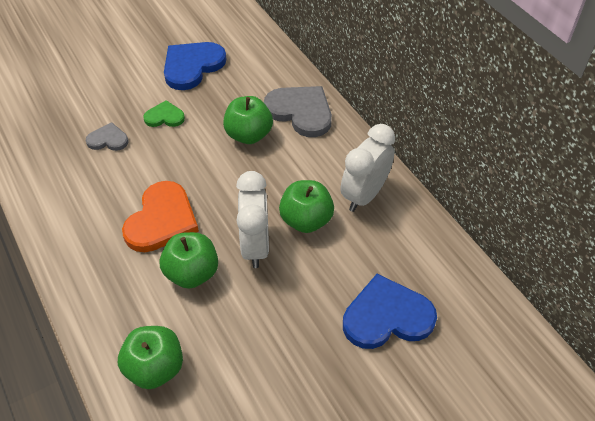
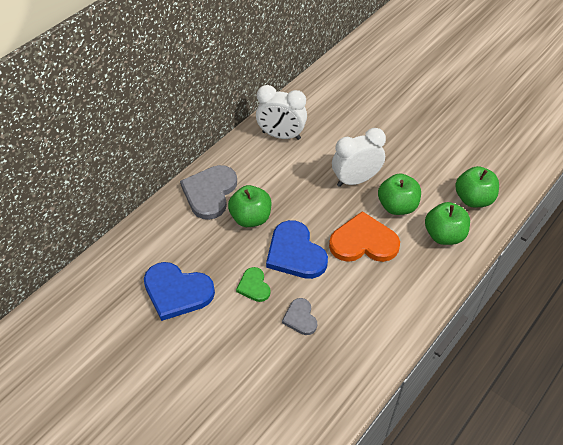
camera: 110 degrees left, 0 degrees up
(306, 220) = (319, 160): green apple -> green apple (444, 235)
(387, 316) = (370, 105): blue heart -> blue heart (295, 253)

